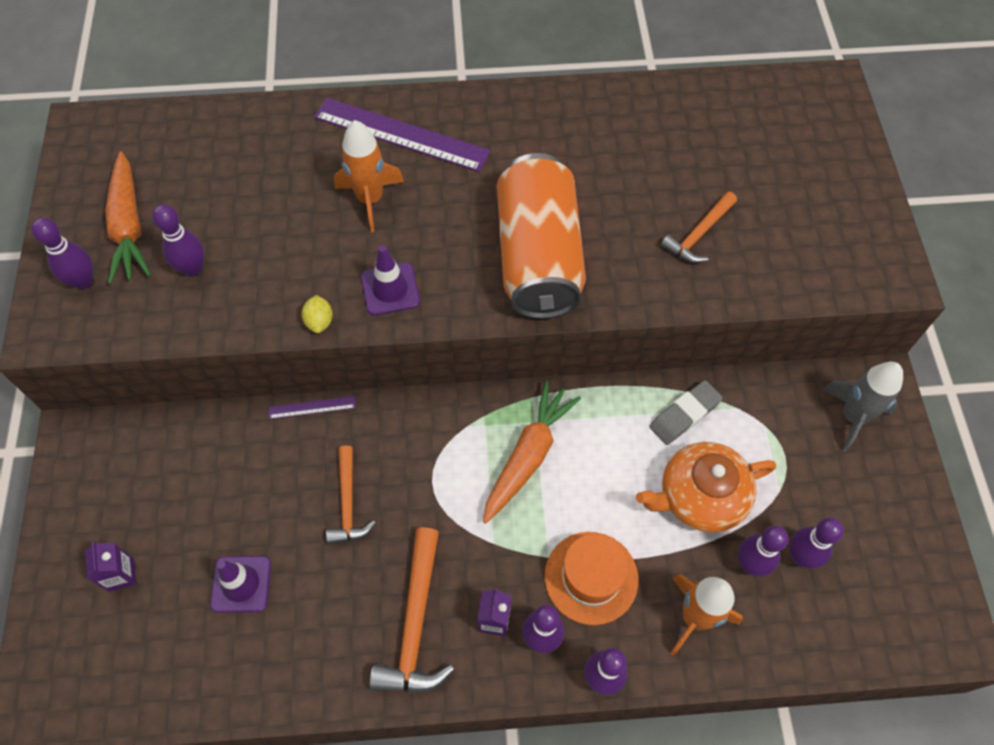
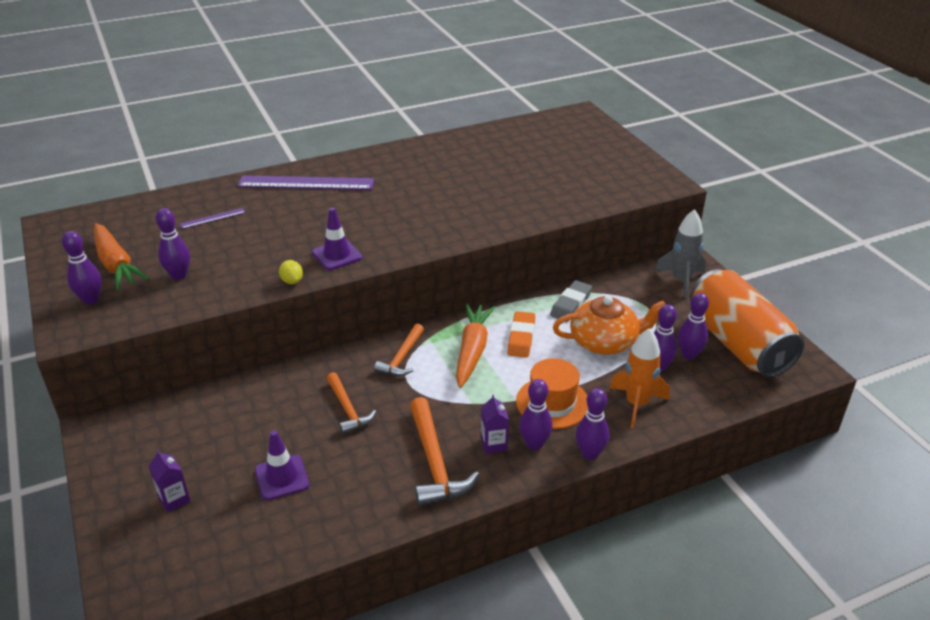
camera: 20 degrees left, 25 degrees down
(312, 407) = (293, 364): purple ruler -> purple ruler (213, 218)
(370, 199) = (299, 216): orange rocket -> none
(538, 257) = (434, 220): orange can -> orange can (738, 343)
(597, 453) = (521, 337): none -> orange eraser
(698, 234) = (536, 189): orange hammer -> orange hammer (402, 358)
(700, 496) = (604, 342): orange teapot -> orange teapot turned 150 degrees counterclockwise

